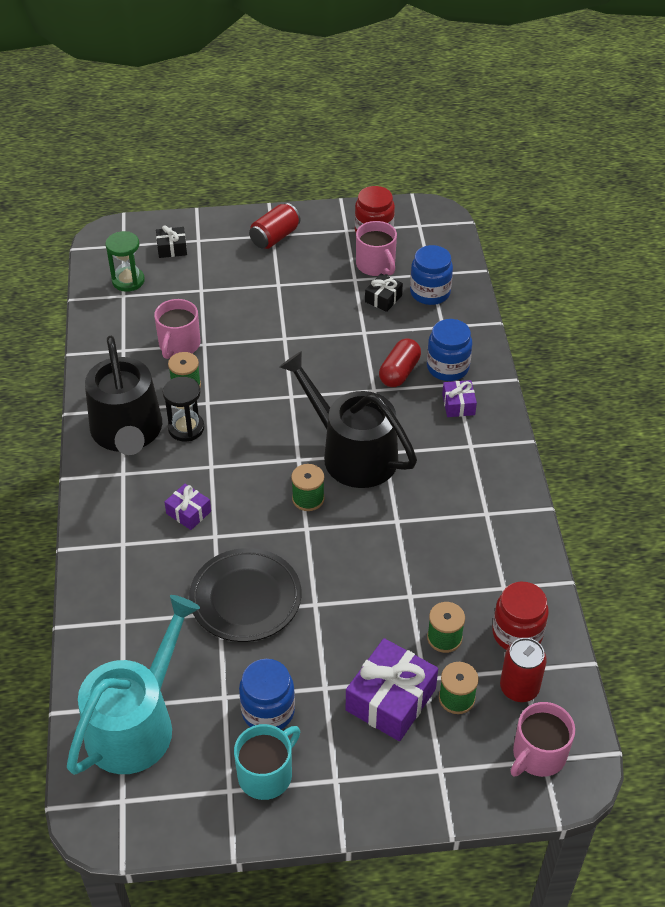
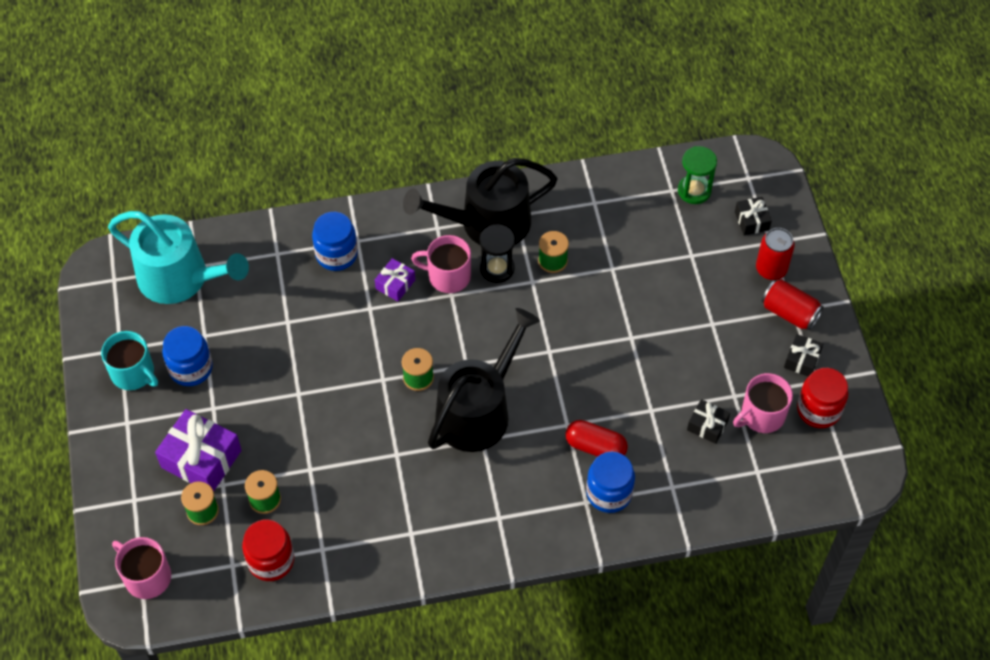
camera: 85 degrees right, 10 degrees up
(179, 345) = (608, 247): pink mug -> pink mug (448, 276)
(245, 598) = (303, 339): black plate -> none
(324, 236) = (802, 360): none -> black gift
(430, 293) = (725, 472): blue jar -> blue jar (336, 254)
(458, 405) = (555, 505): purple gift -> none
(519, 688) = (213, 562): red can -> red can (771, 269)

